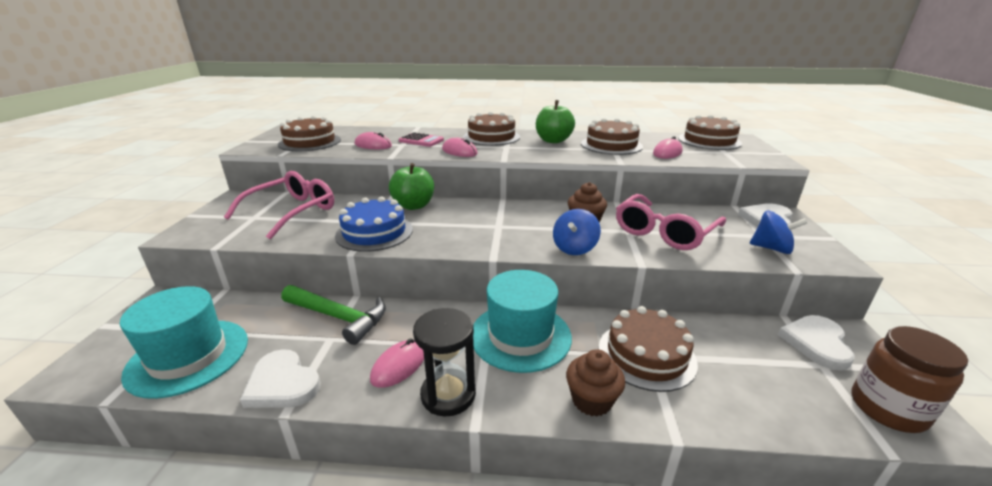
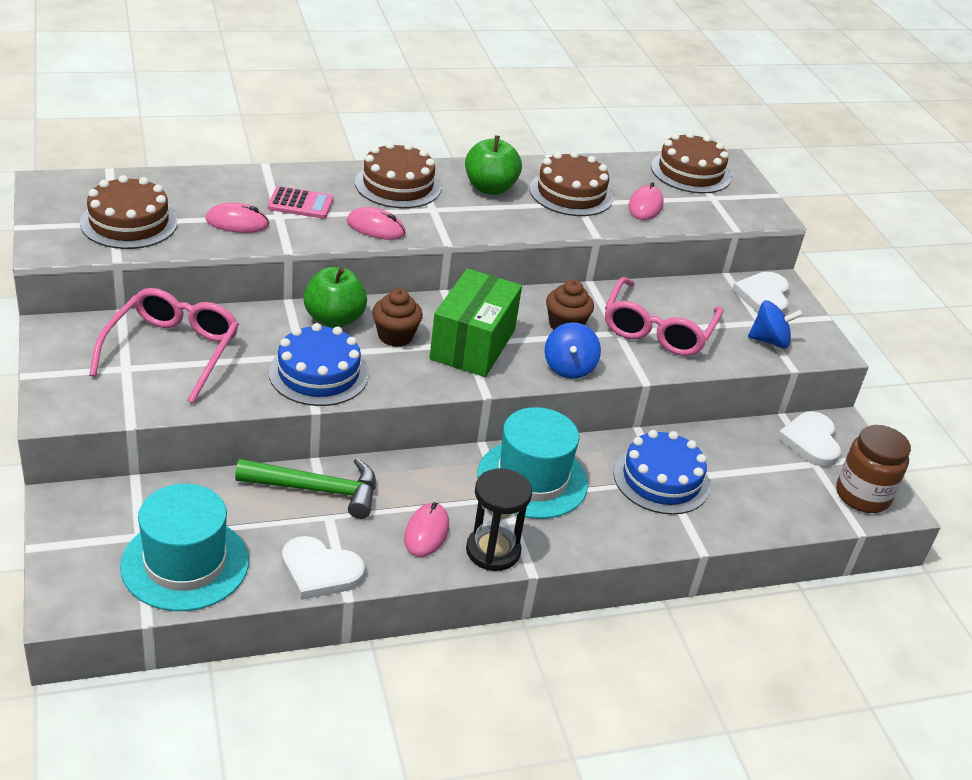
camera: 25 degrees left, 10 degrees up
(503, 227) = (472, 344): none -> green box
(592, 400) = (625, 532): brown cupcake -> brown cupcake (395, 336)
(646, 355) = (661, 479): brown cake -> blue cake

